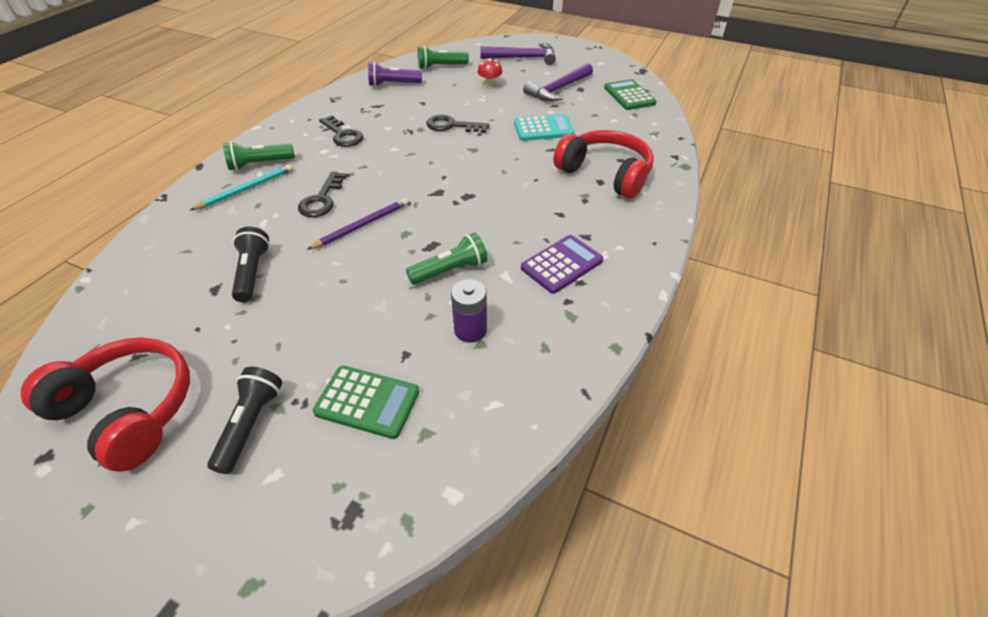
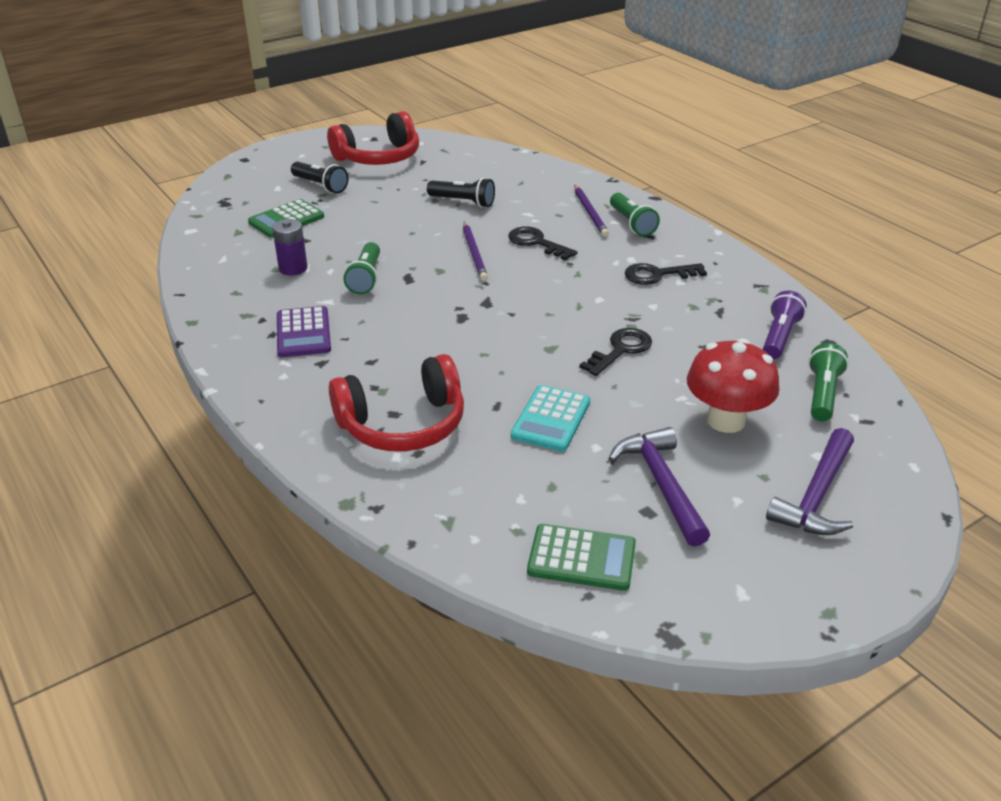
camera: 120 degrees right, 10 degrees down
(246, 189) = (590, 213): turquoise pencil -> purple pencil
(259, 164) = (632, 224): green flashlight -> green flashlight turned 150 degrees clockwise
(490, 84) = (726, 420): red mushroom -> red mushroom, size x2.03

